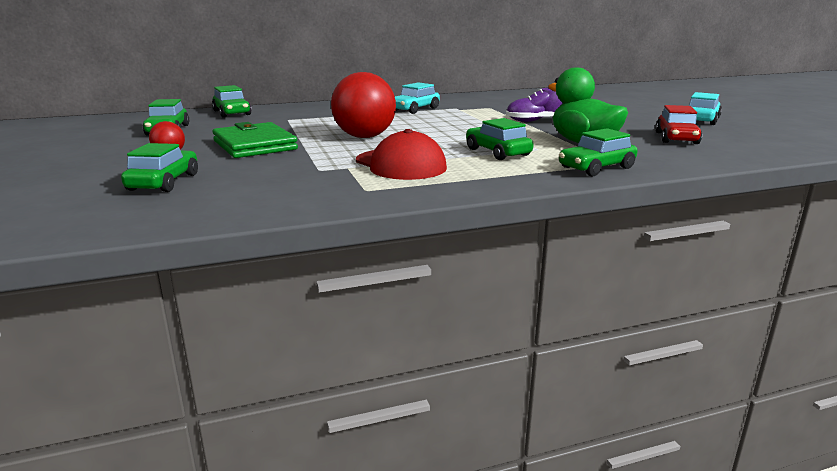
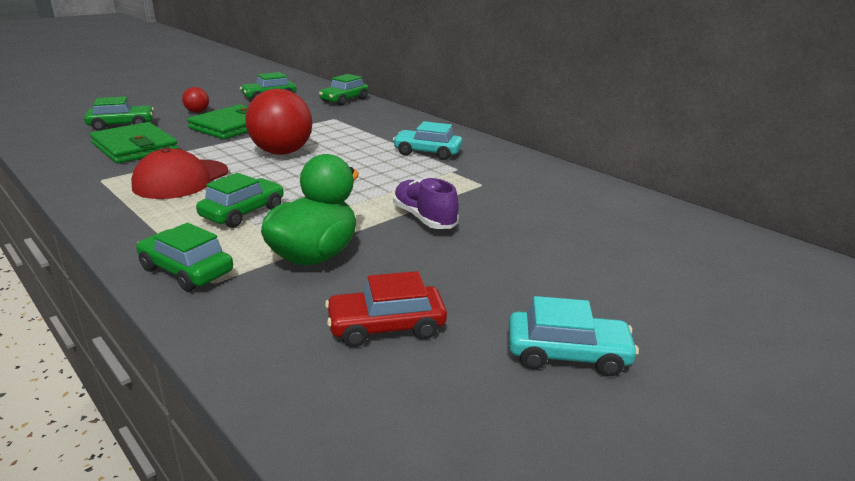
camera: 65 degrees right, 5 degrees up
(271, 177) = (135, 147): none -> green wallet

